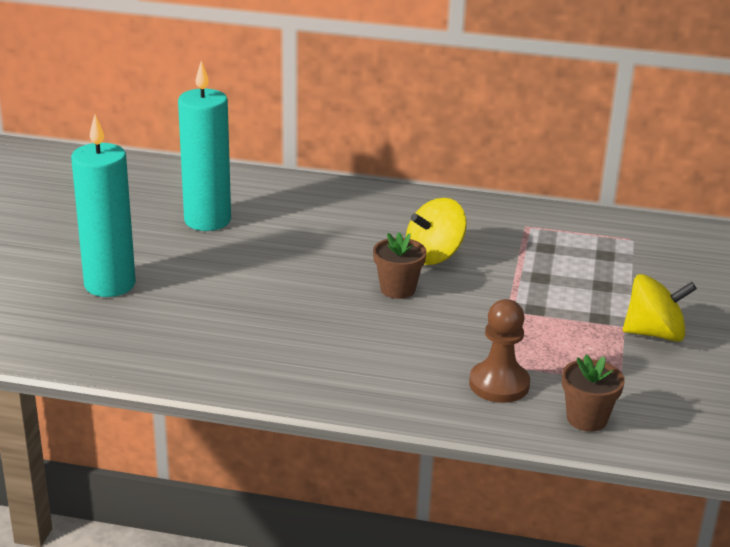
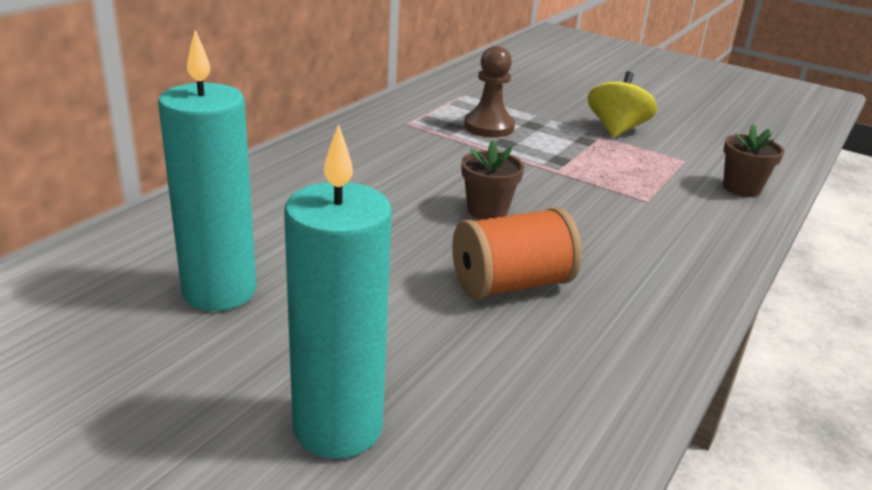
camera: 70 degrees left, 0 degrees up
(294, 315) = (511, 284): none -> orange spool
(434, 255) = (431, 175): yellow spinning top -> none
(499, 384) = (683, 209): brown pawn -> brown pawn (489, 127)

